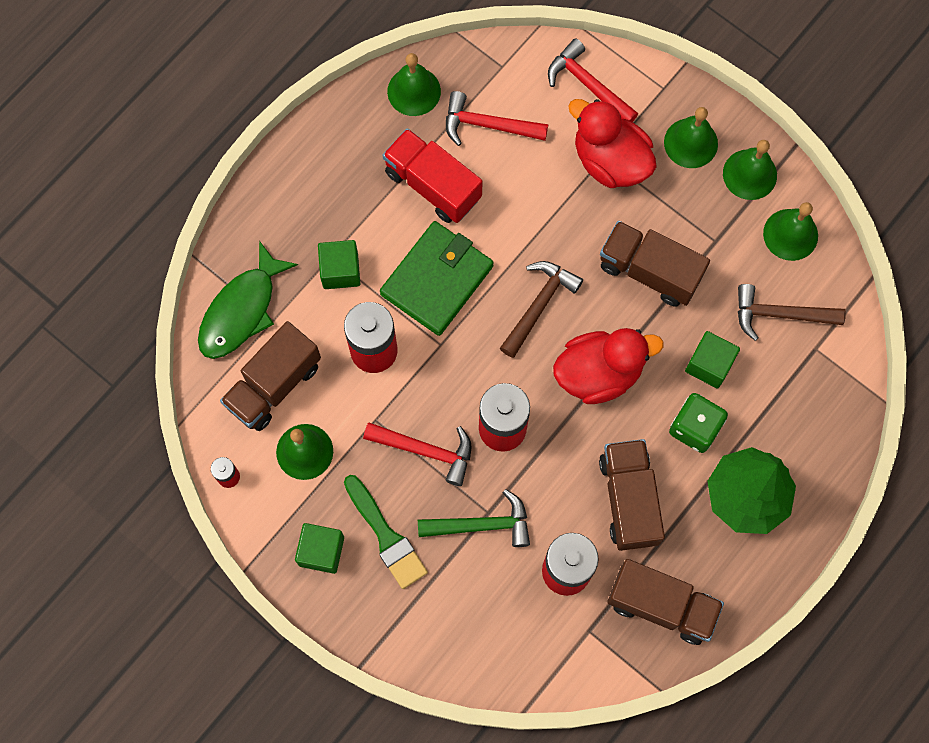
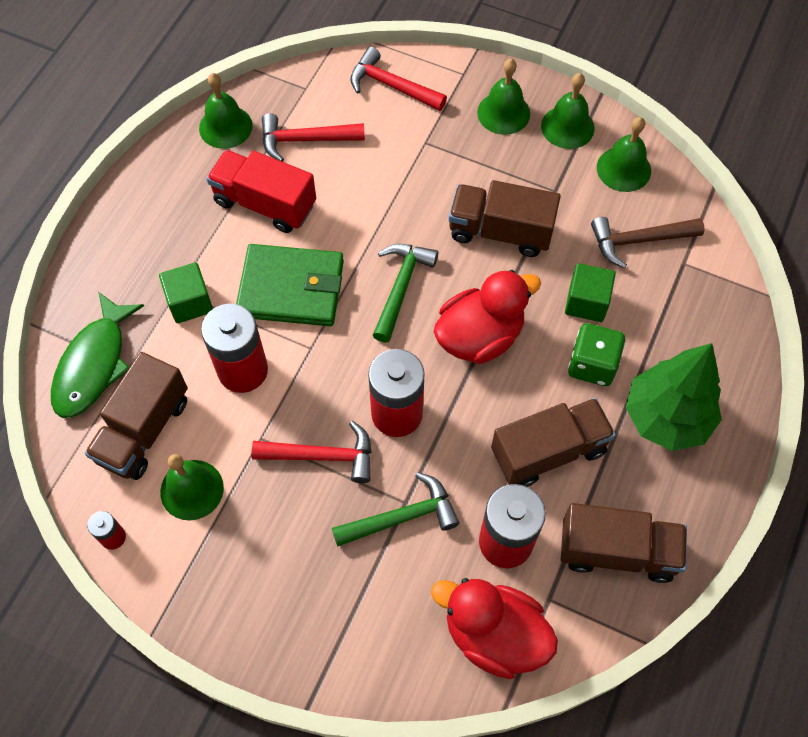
camera: 15 degrees left, 10 degrees down
(321, 551) = (234, 591): green cube -> none
(386, 536) = (302, 556): green brush -> none
(436, 280) = (291, 288): green wallet -> green wallet turned 75 degrees clockwise
(539, 305) = (401, 287): brown hammer -> green hammer
(610, 161) = (432, 144): red duck -> red duck (494, 634)
(629, 499) = (548, 451): brown truck -> brown truck turned 90 degrees clockwise

